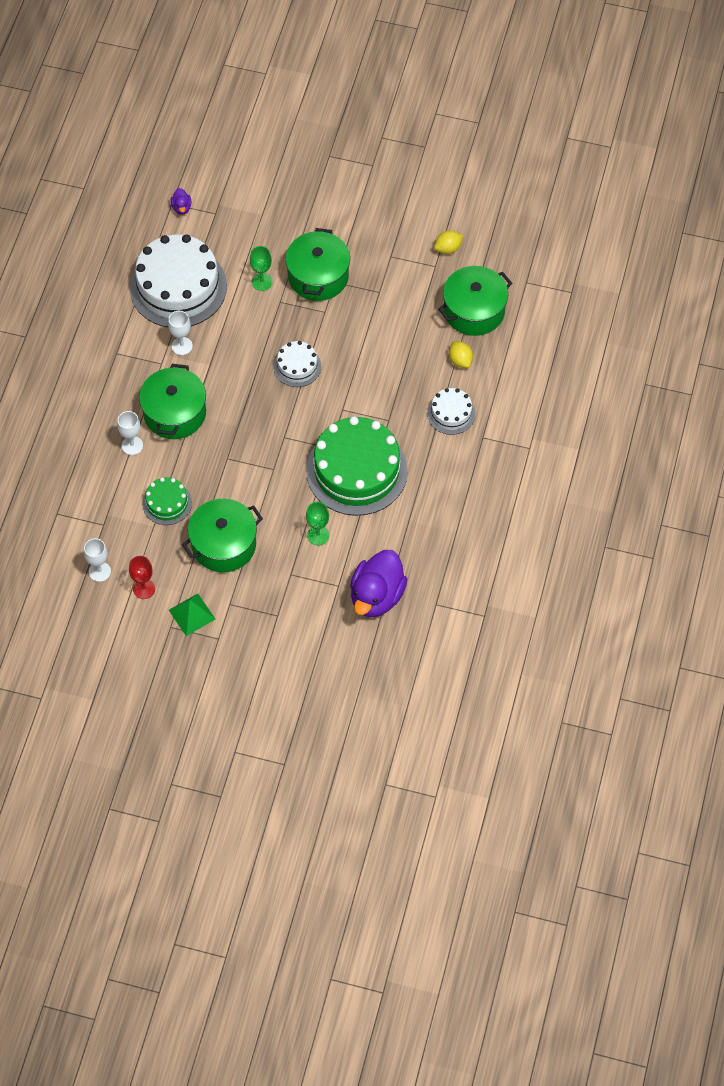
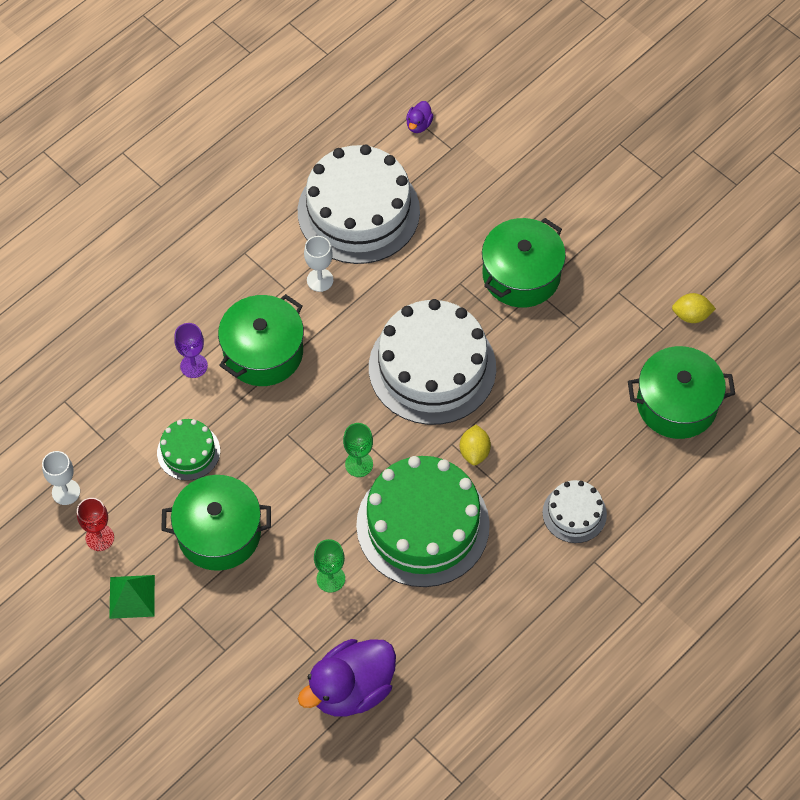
camera: 30 degrees right, 0 degrees up
(132, 445) = (194, 366): white goblet -> purple goblet
(262, 282) = (454, 251): green goblet -> green goblet (359, 464)
(297, 366) = (432, 367): white cake -> white cake, size x2.07
(460, 360) = (624, 455): yellow lemon -> yellow lemon (474, 452)

